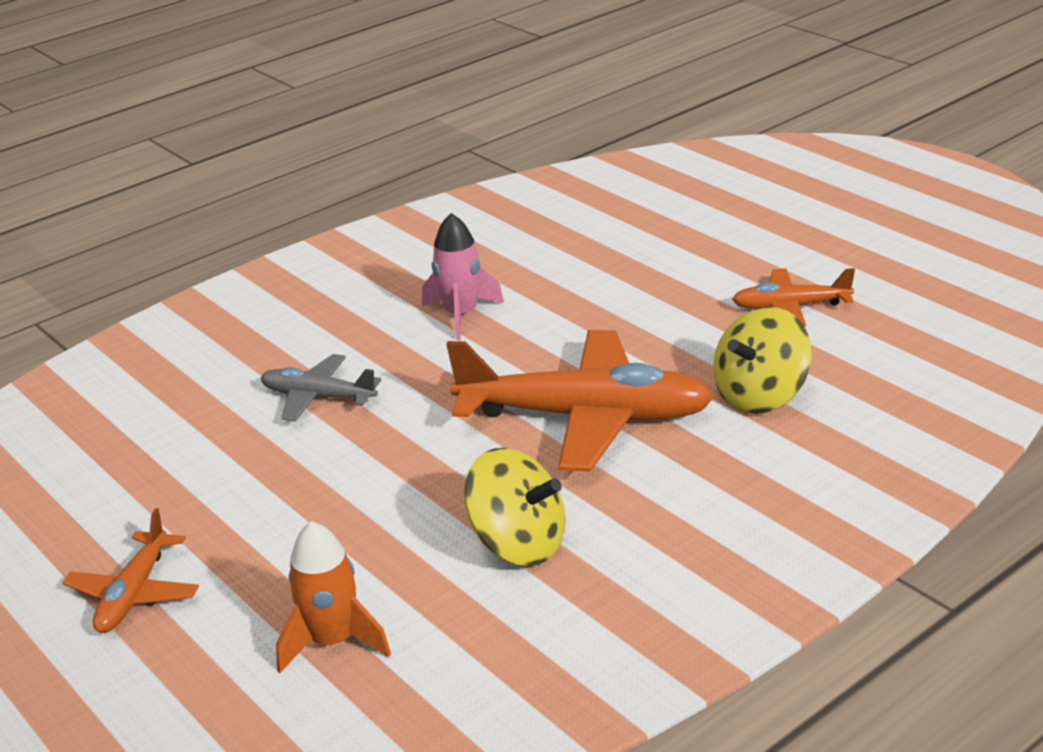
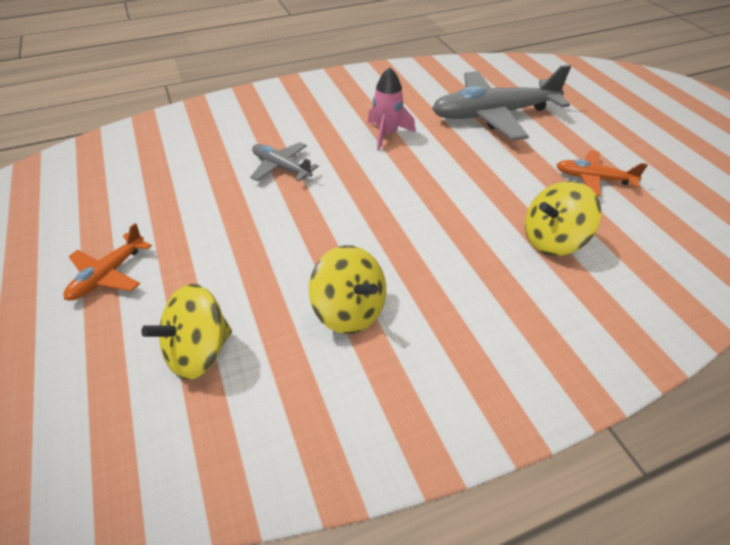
camera: 15 degrees right, 15 degrees up
(333, 641) = (199, 351): orange rocket -> yellow spinning top
(585, 417) = (432, 225): orange plane -> none
(614, 252) = (493, 115): none -> grey plane

